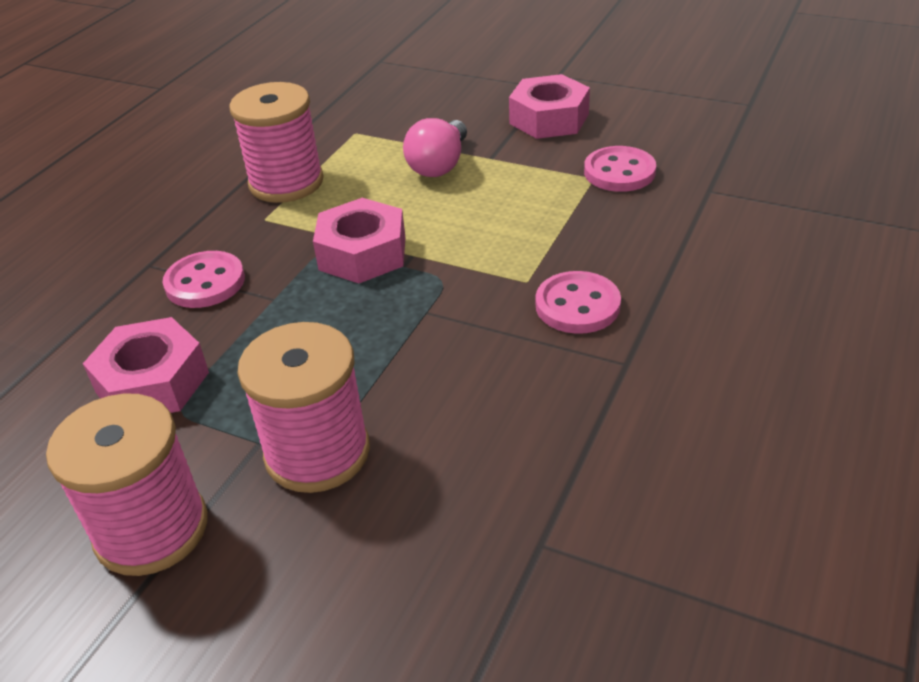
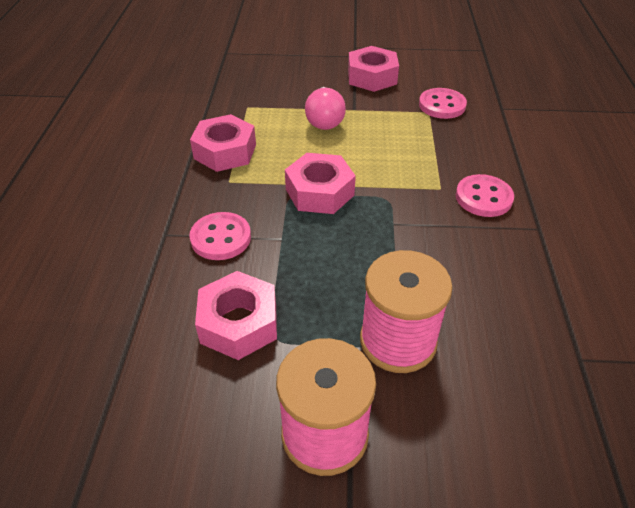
camera: 25 degrees left, 5 degrees up
(286, 183) = (225, 151): pink spool -> pink nut

